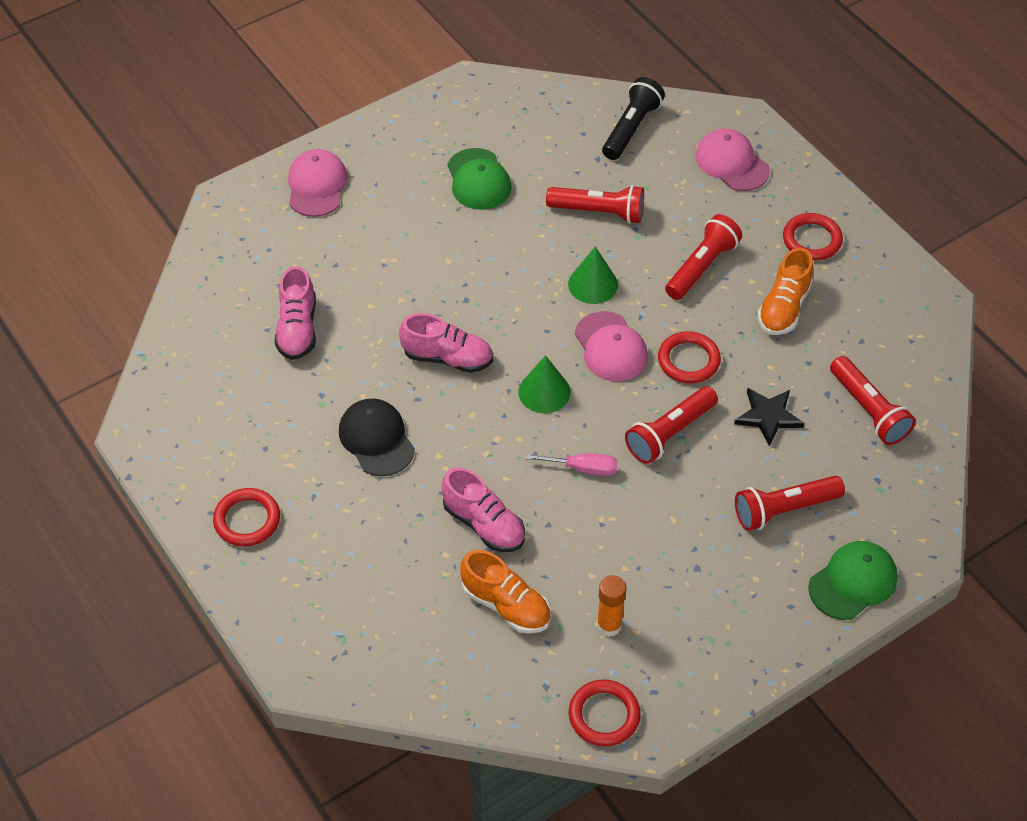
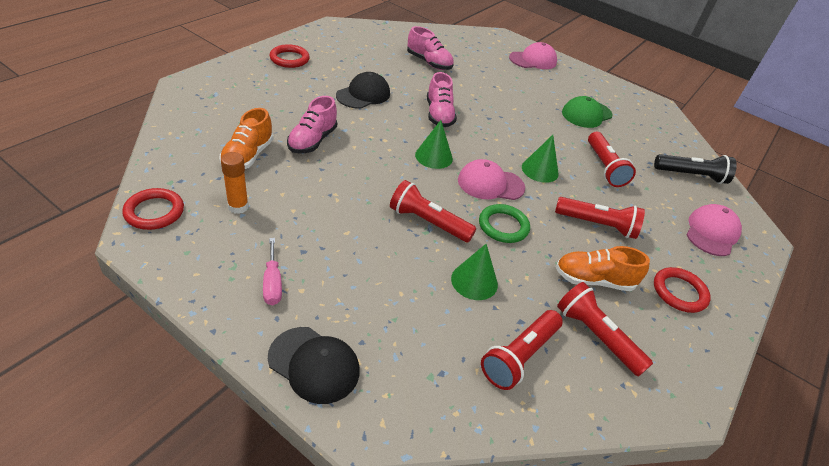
camera: 65 degrees right, 10 degrees down
(297, 329) = (429, 63): pink shoe -> pink shoe turned 120 degrees counterclockwise
(583, 468) = (376, 180): pink screwdriver -> pink screwdriver (272, 283)
(611, 347) = (490, 184): pink cap -> pink cap turned 45 degrees clockwise
(688, 360) = (503, 226): red ring -> green ring
(768, 416) = (474, 281): black star -> green cone
(784, 510) = (380, 302): red flashlight -> red flashlight (596, 336)
(853, 582) = (314, 364): green cap -> black cap

